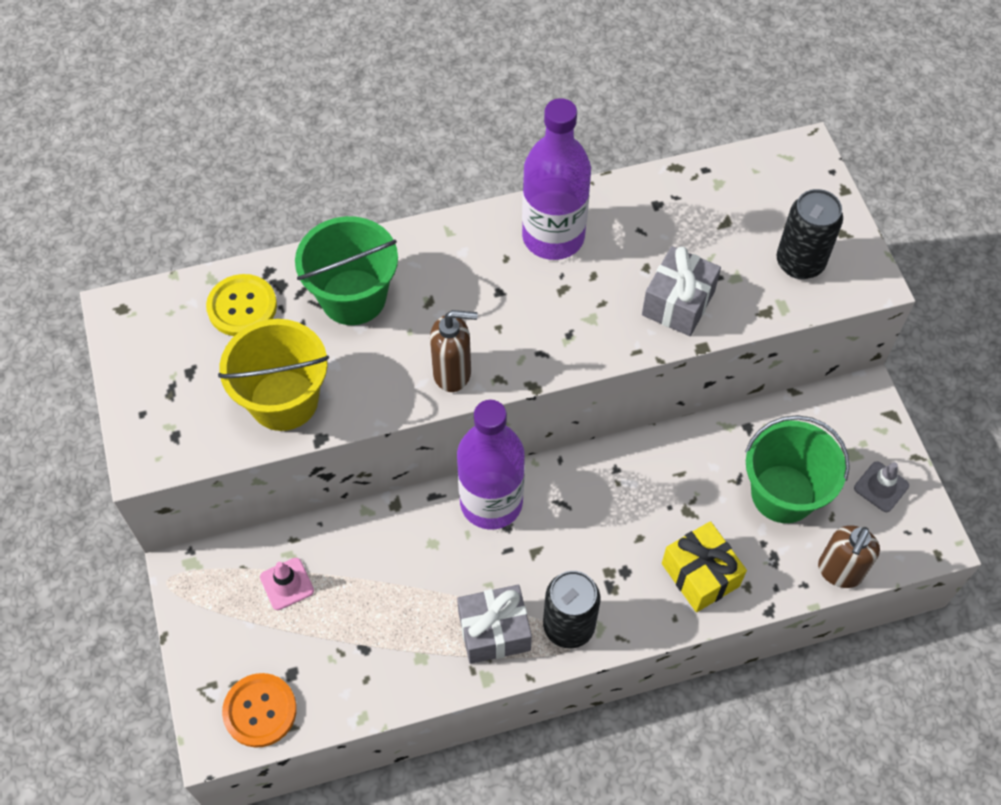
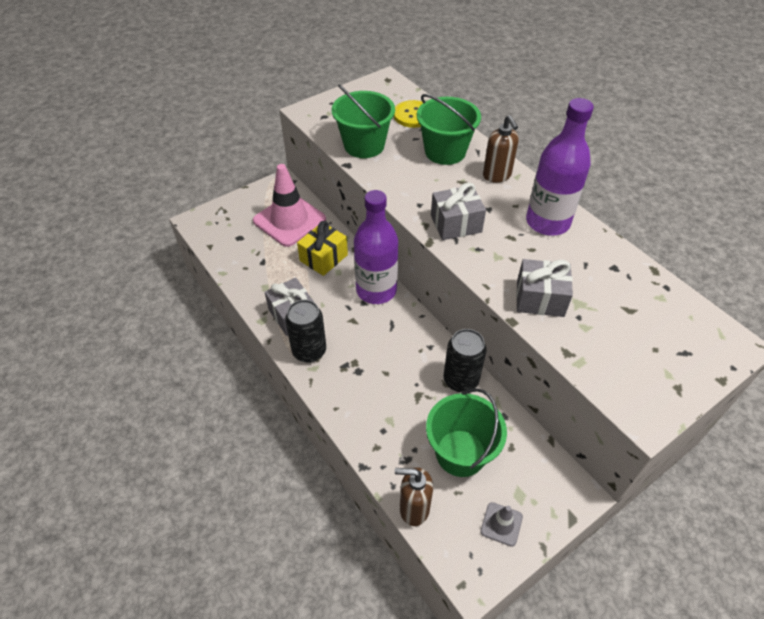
camera: 70 degrees right, 10 degrees down
(260, 711) = (215, 232): orange button -> none
(284, 400) = (364, 145): yellow bucket -> green bucket
(287, 584) = (289, 220): pink traffic cone -> pink traffic cone, size x2.24
(453, 373) = (418, 204): brown soap dispenser -> brown soap dispenser (497, 176)
(512, 342) = (456, 224): none -> grey gift
(700, 575) = (373, 415): yellow gift -> yellow gift (323, 258)
(800, 262) = (627, 364): black can -> black can (460, 380)

